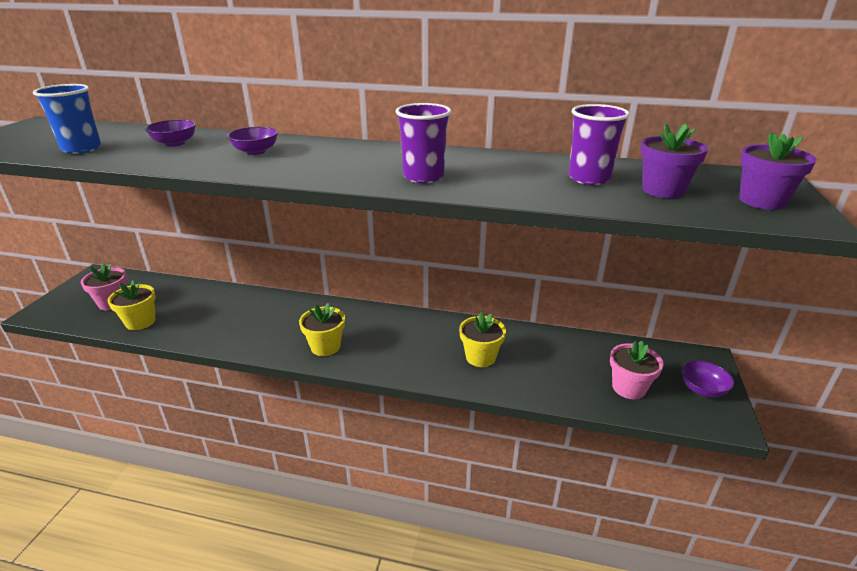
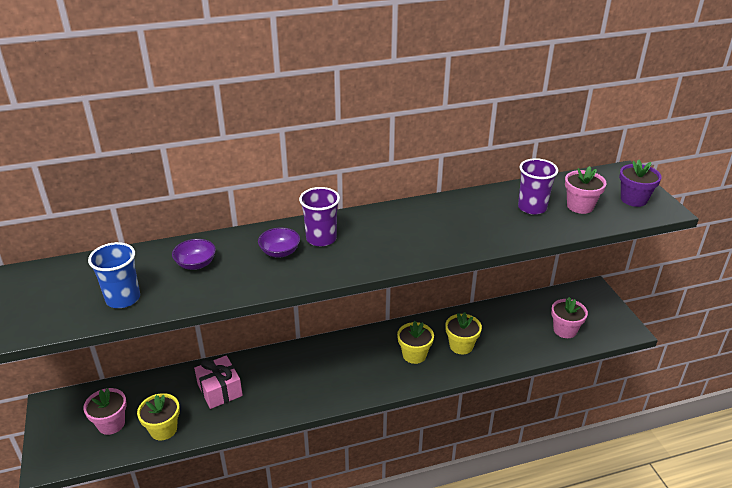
camera: 30 degrees left, 5 degrees up
(216, 310) = (220, 390): none -> pink gift
(325, 347) = (346, 384): yellow flower pot -> yellow flower pot (414, 355)
(423, 177) = (434, 240): purple cup -> purple cup (321, 238)
(663, 190) = (580, 206): purple flower pot -> pink flower pot
(702, 389) = (604, 313): purple bowl -> none

